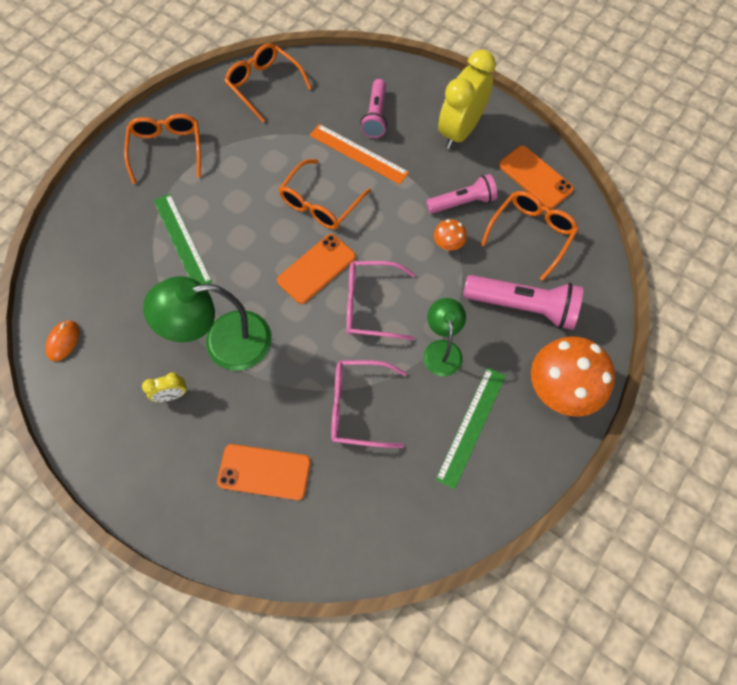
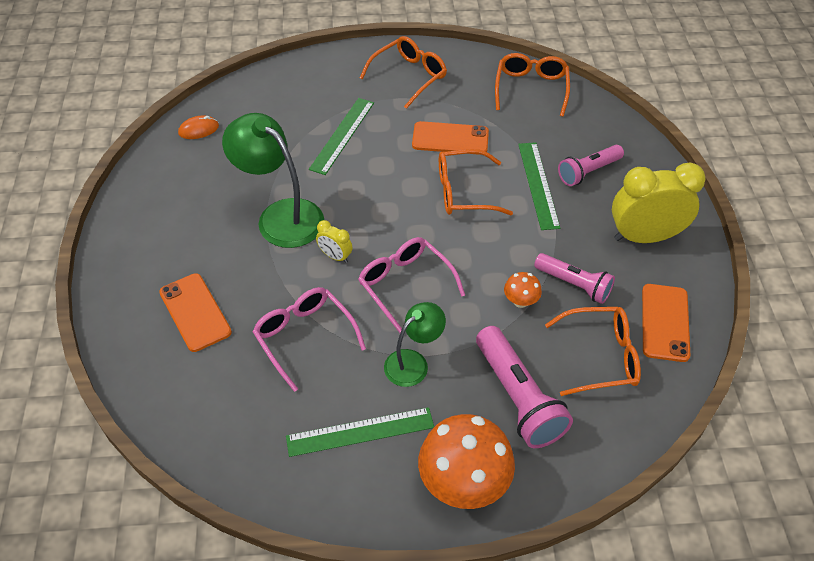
camera: 50 degrees right, 15 degrees down
(172, 395) = (210, 215): yellow clock -> yellow clock (335, 256)
(316, 269) = (402, 228): orange phone -> orange phone (450, 138)
(358, 154) = (538, 185): orange ruler -> green ruler

